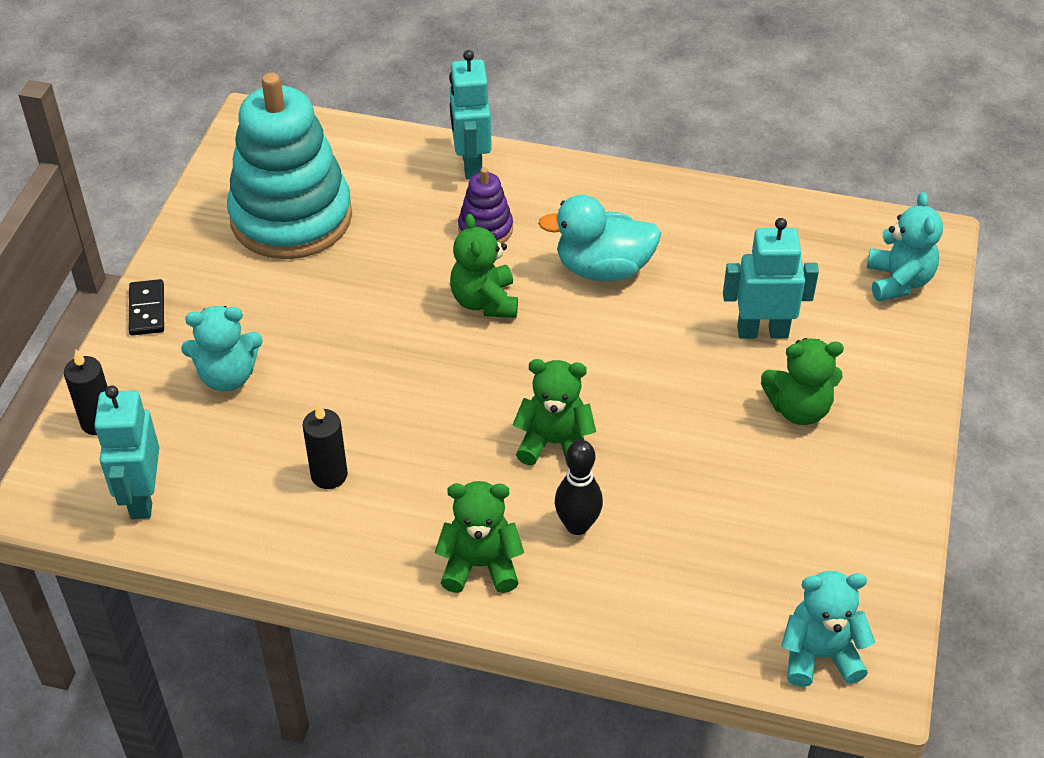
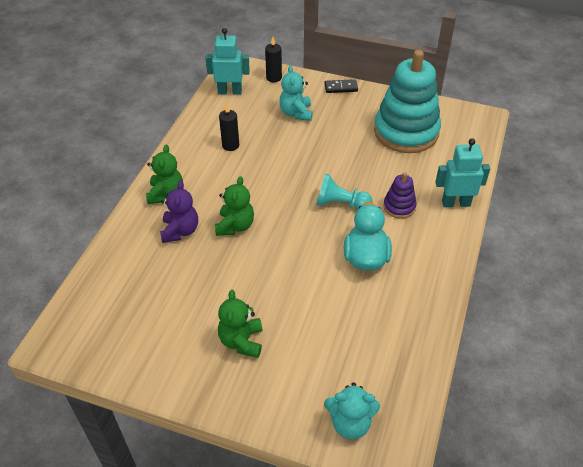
camera: 95 degrees right, 0 degrees up
(485, 301) = (340, 204): green teddy bear -> turquoise pawn
(577, 525) = (180, 231): black bowling pin -> purple teddy bear
(762, 331) = (308, 332): turquoise robot -> none
(819, 655) = (72, 322): turquoise teddy bear -> none

